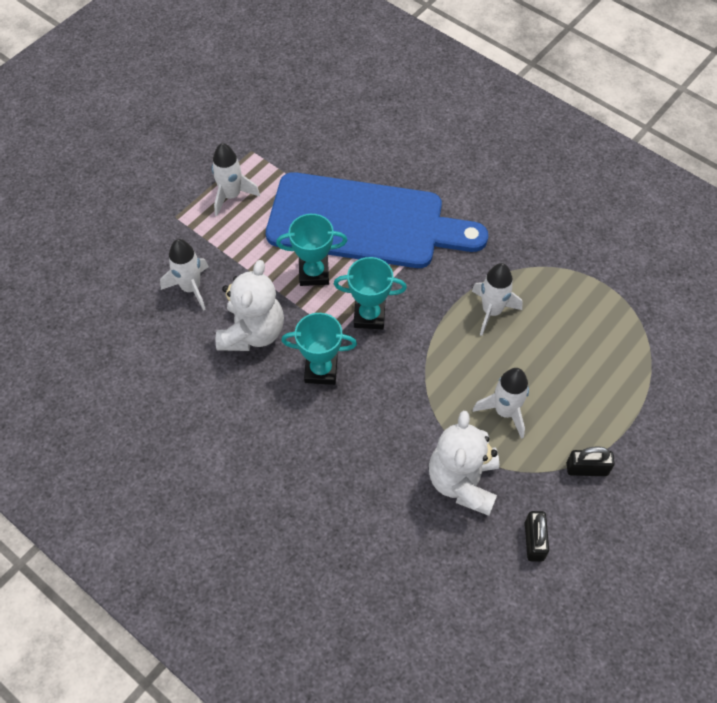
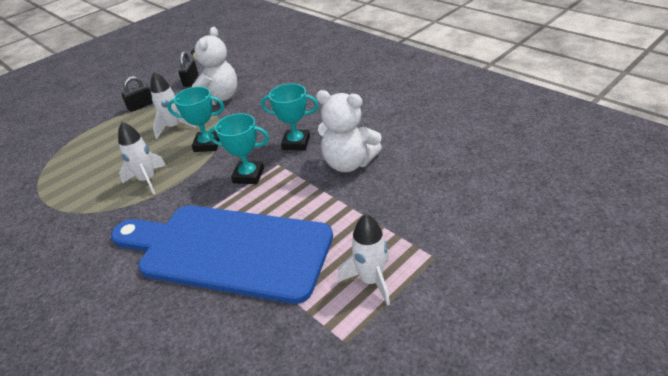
camera: 170 degrees left, 20 degrees down
(191, 288) = (406, 192): white rocket -> none
(252, 332) = (349, 163): white teddy bear -> white teddy bear turned 90 degrees counterclockwise
(314, 273) = (289, 205): turquoise trophy -> turquoise trophy (207, 144)
(587, 469) = (141, 106): black padlock -> black padlock turned 45 degrees counterclockwise

